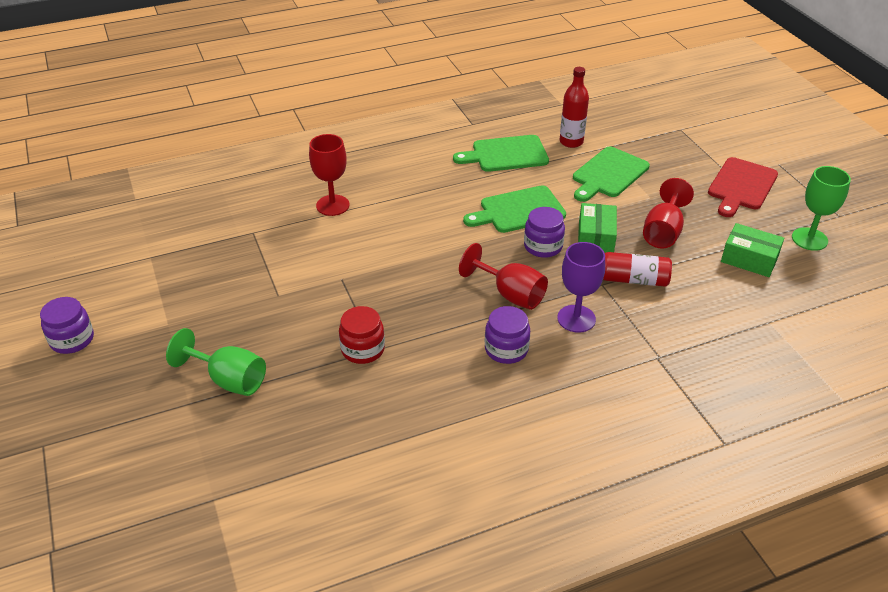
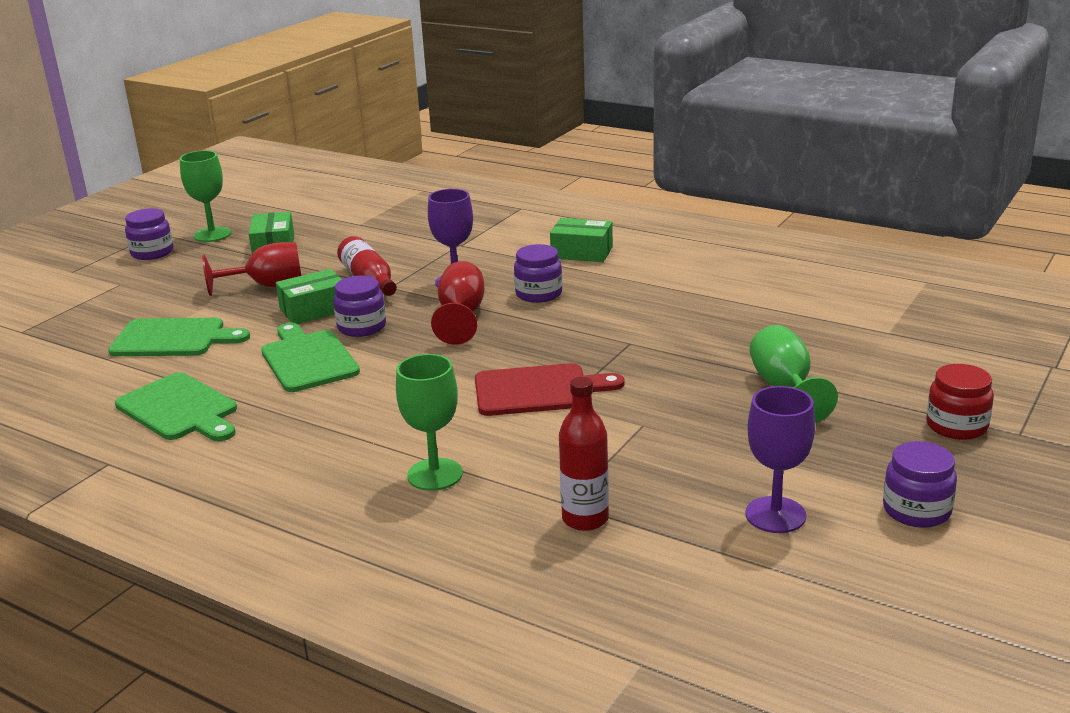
camera: 125 degrees left, 15 degrees down
(145, 290) = (775, 515): none -> purple goblet
(332, 205) = (435, 474): red goblet -> green goblet
(363, 349) = (640, 348): red jar -> red jar (956, 426)
(518, 211) = (307, 359): green cutting board -> green cutting board turned 150 degrees counterclockwise
(565, 420) = (582, 252): none -> green box
(571, 142) = (108, 381): red bottle -> red bottle (585, 519)
(741, 186) = (137, 276): red cutting board -> red cutting board (538, 390)
(789, 203) = (152, 253): none -> purple jar

